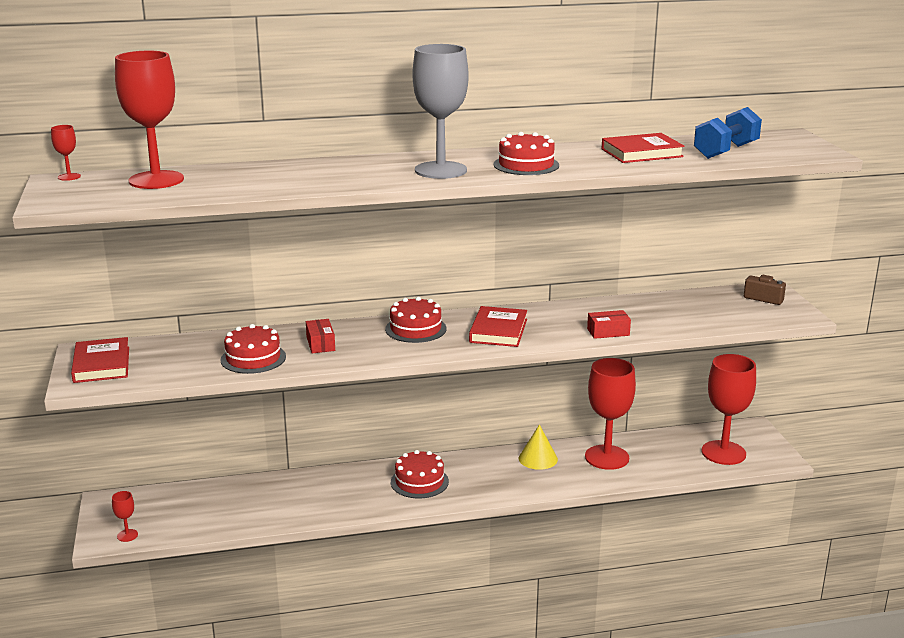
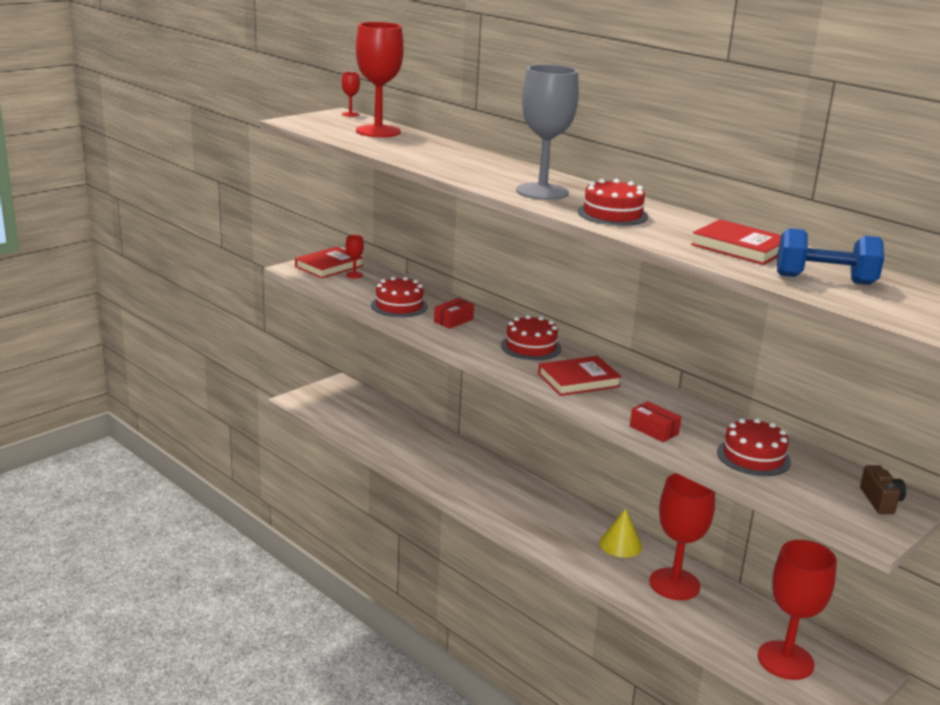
camera: 55 degrees right, 0 degrees up
(127, 535) = (311, 406): red goblet -> red goblet (354, 275)
(419, 482) = (509, 496): red cake -> red cake (753, 457)

